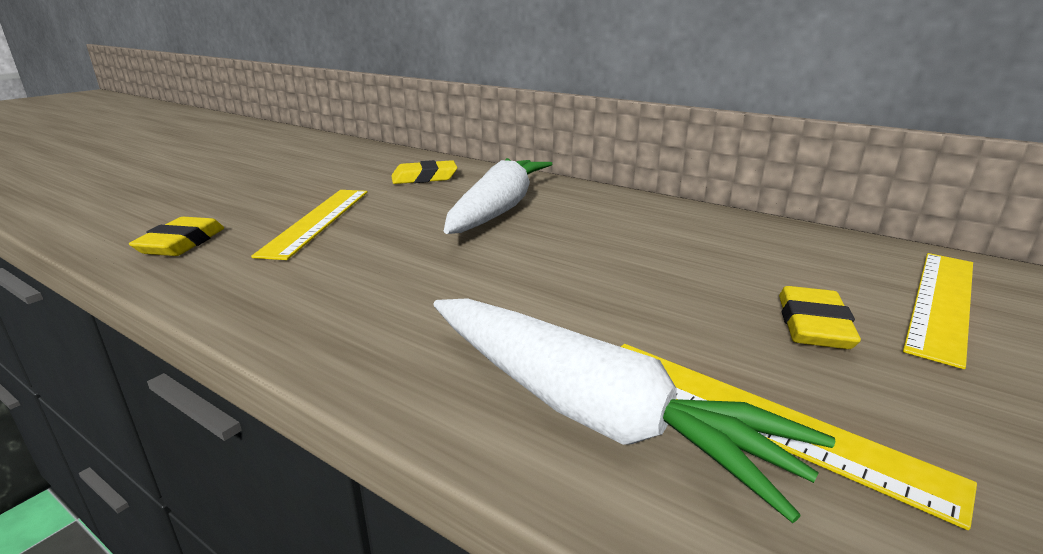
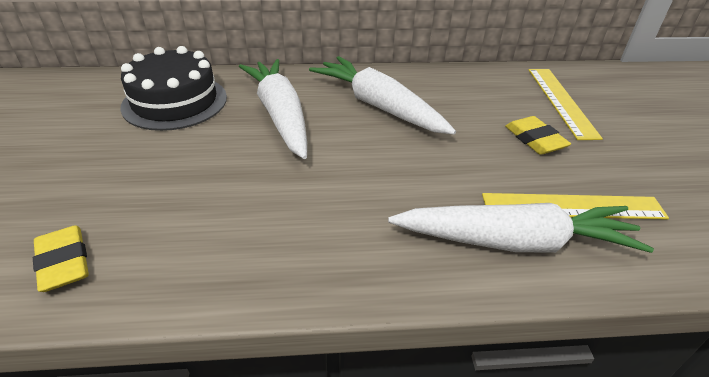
camera: 40 degrees left, 15 degrees up
(318, 221) = (155, 183): yellow ruler -> none
(424, 178) = (175, 102): yellow eraser -> black cake
(620, 230) = (379, 106): none -> white carrot

